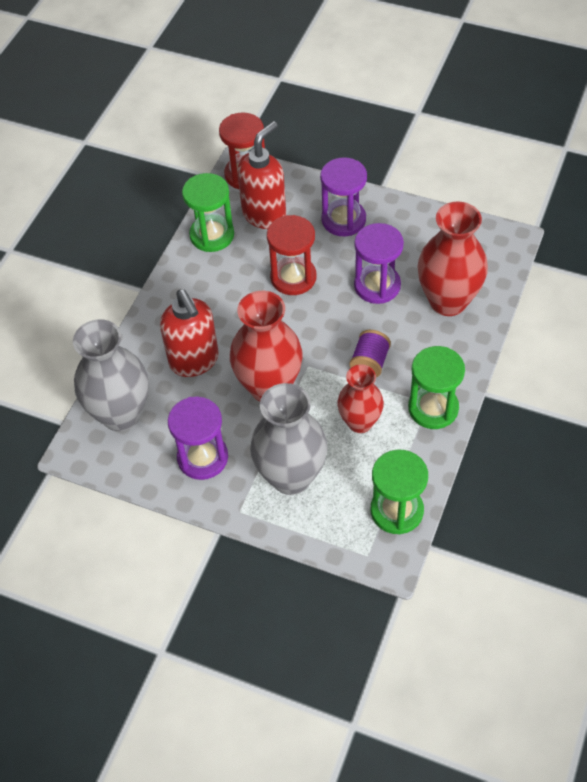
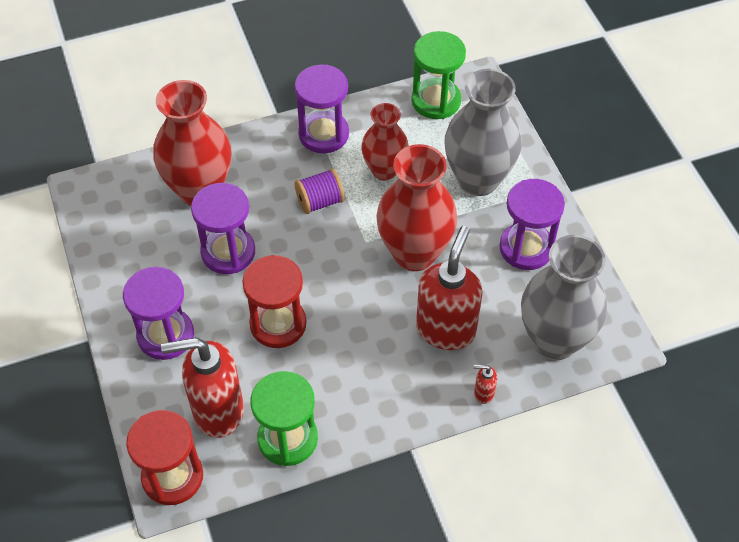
camera: 135 degrees left, 0 degrees up
(132, 347) = (483, 393): none -> red soap dispenser
(433, 408) = (323, 134): green hourglass -> purple hourglass

